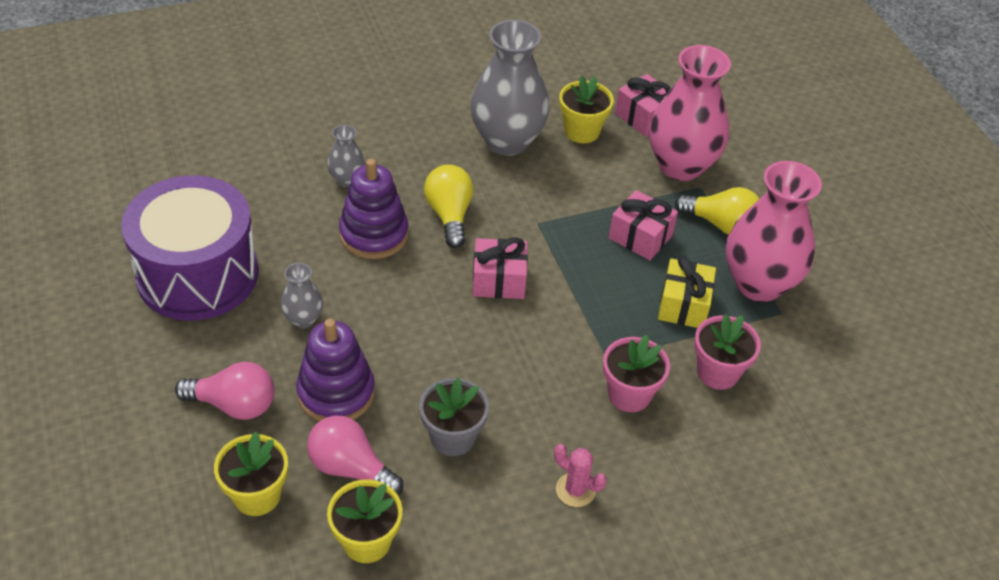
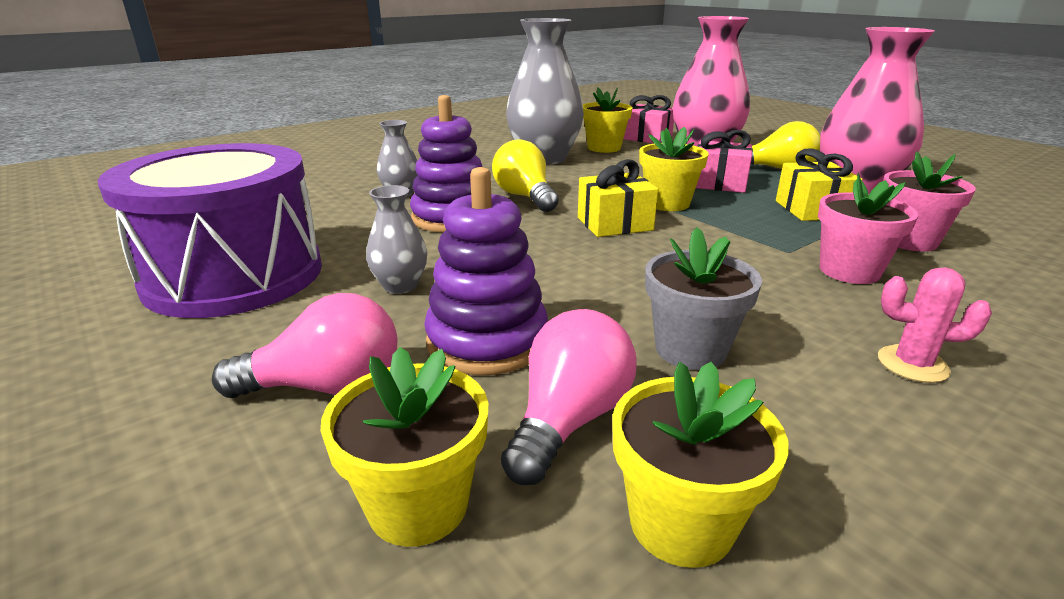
camera: 15 degrees left, 20 degrees down
(350, 468) = (569, 420): pink light bulb -> pink light bulb turned 105 degrees clockwise
(499, 280) = (614, 224): pink gift -> yellow gift
(565, 260) = (667, 203): none -> yellow flower pot

